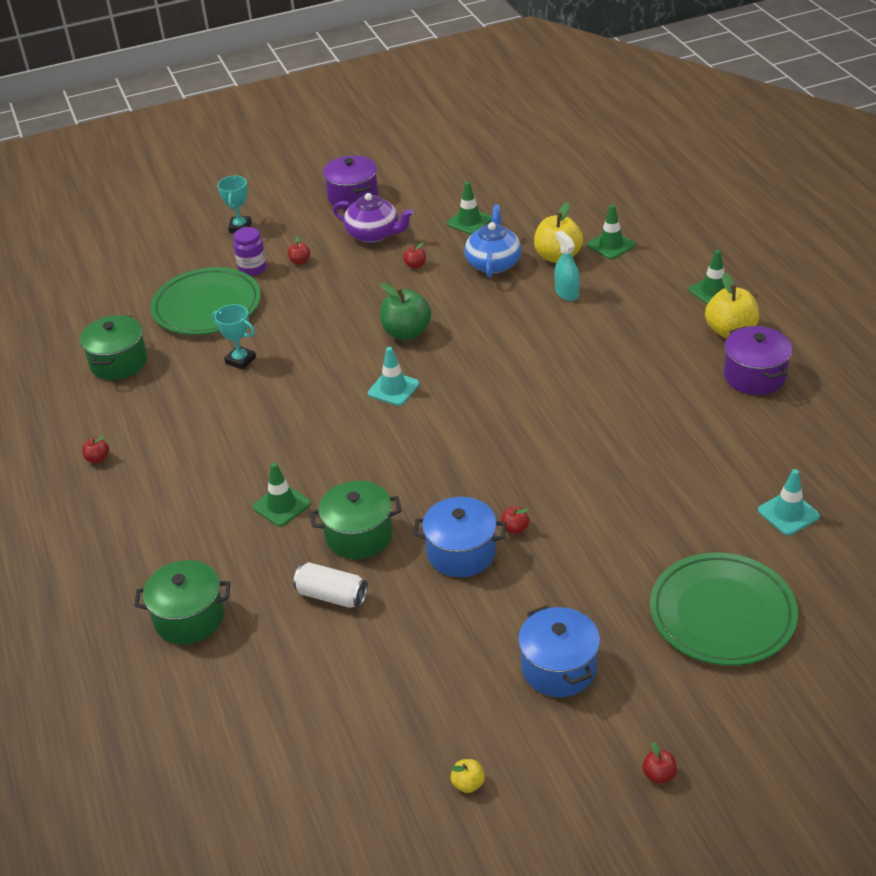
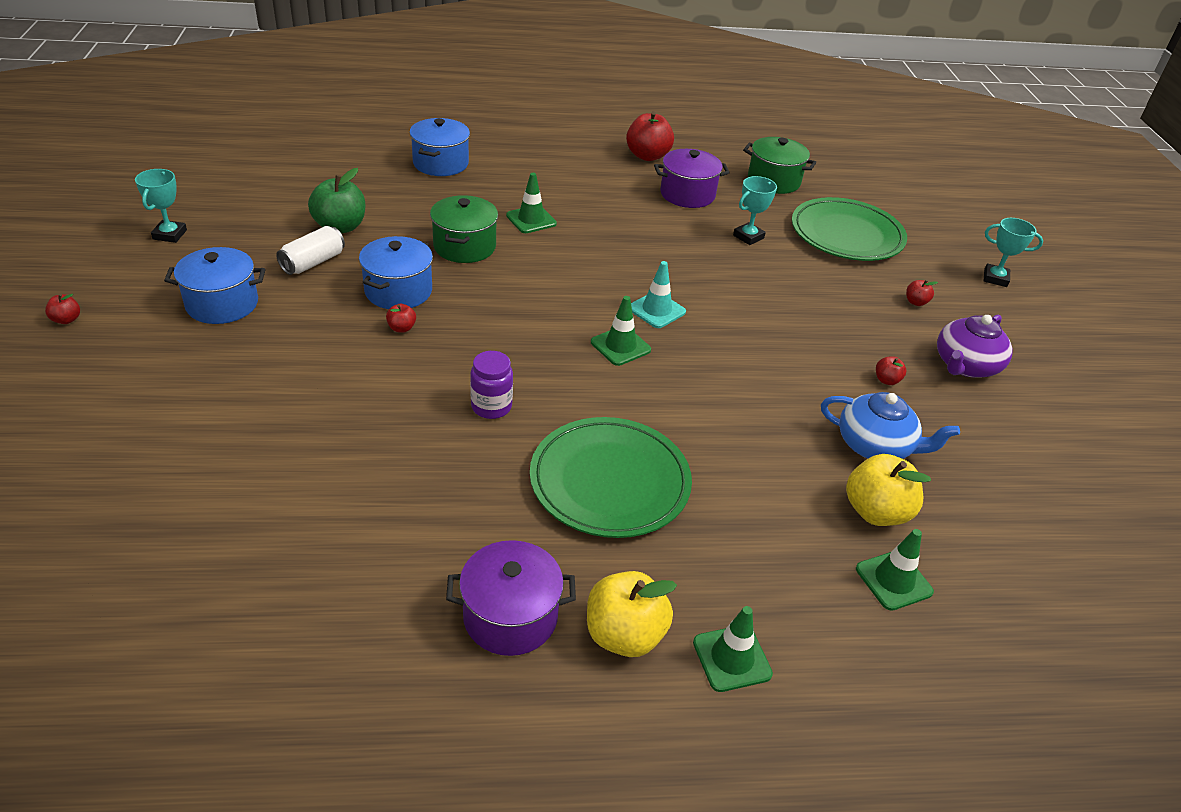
camera: 100 degrees right, 0 degrees up
(98, 458) = (647, 156): red apple -> red apple, size x2.12
(189, 618) = (441, 163): green pot -> blue pot
(252, 268) = (909, 271): purple jar -> purple jar (491, 407)
(332, 596) = (408, 221): white can -> white can (313, 262)
(353, 197) = (1058, 369): purple pot -> purple pot (687, 194)
(406, 332) = (751, 341): green apple -> green apple (340, 227)
(468, 784) = (170, 234): yellow apple -> turquoise trophy
(469, 221) = (984, 452): green traffic cone -> green traffic cone (620, 346)
(566, 293) = (784, 492): turquoise spray bottle -> none
(722, 614) = (174, 420): green plate -> green plate (609, 482)
(788, 513) = (250, 532): turquoise traffic cone -> none

